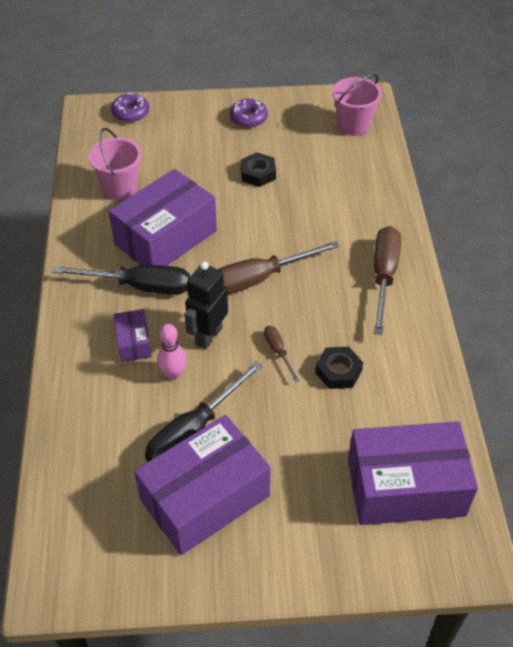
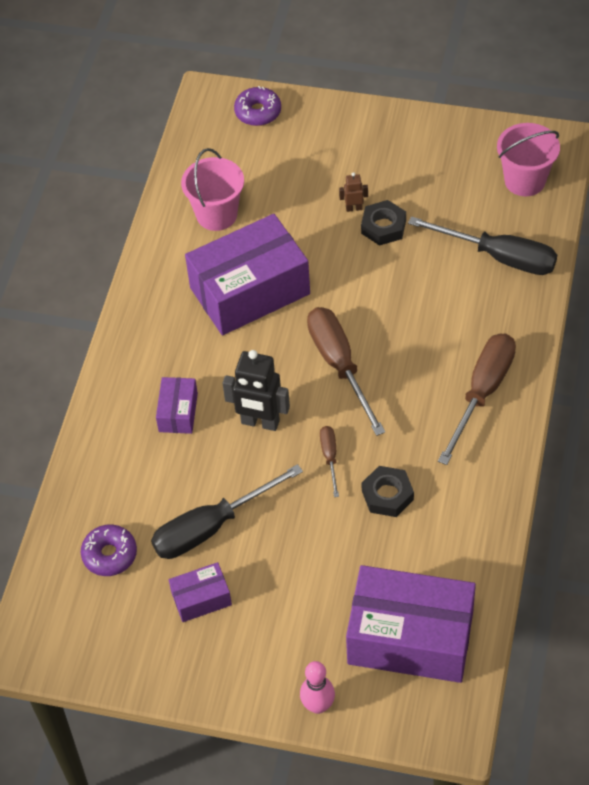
camera: 20 degrees right, 5 degrees up
(140, 286) = (203, 346): black screwdriver -> black screwdriver (499, 257)
(173, 374) = (209, 458): pink bowling pin -> pink bowling pin (318, 705)
(205, 497) = (201, 598): purple box -> purple box, size x0.46
(208, 336) = (260, 422): black robot -> black robot turned 120 degrees counterclockwise
(230, 165) = (354, 208): none -> brown robot
(248, 118) = (398, 146): purple donut -> purple donut (110, 555)
(260, 278) = (339, 365): brown screwdriver -> brown screwdriver turned 75 degrees clockwise

